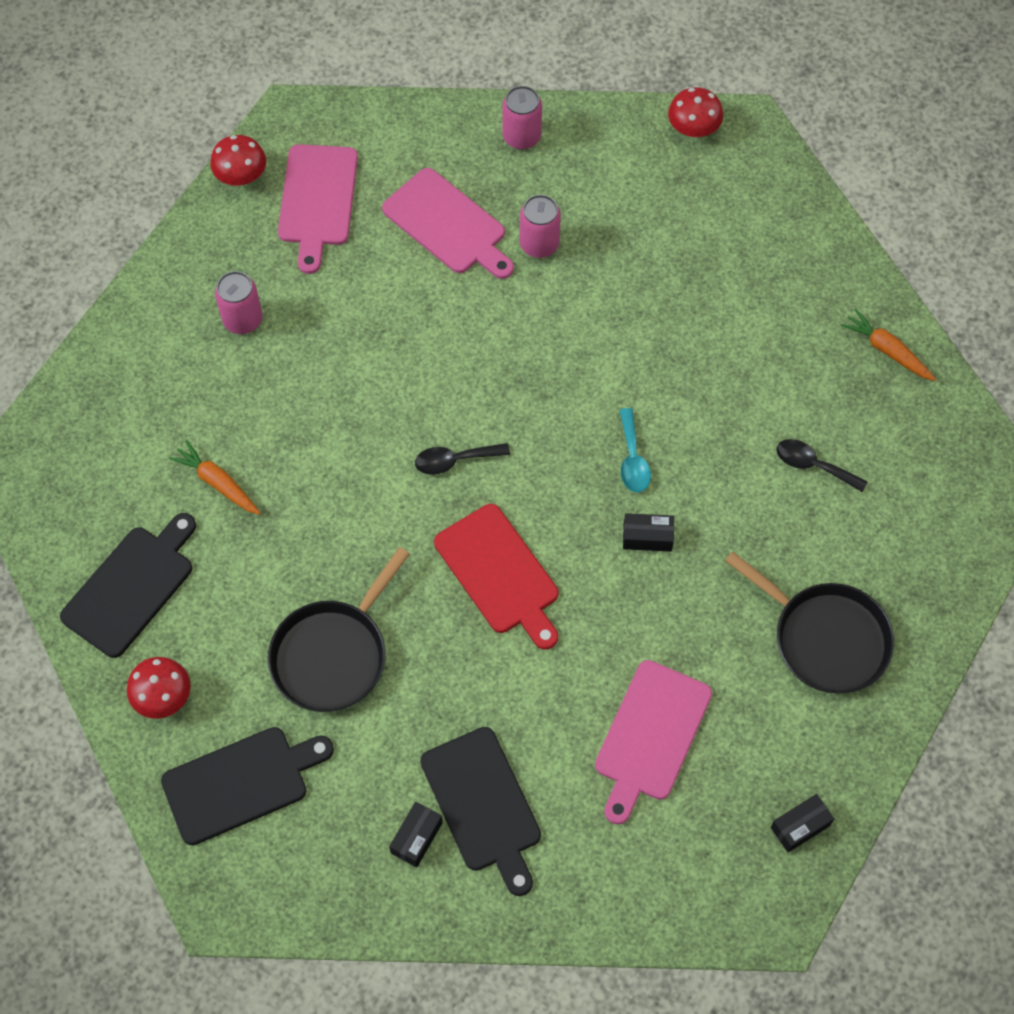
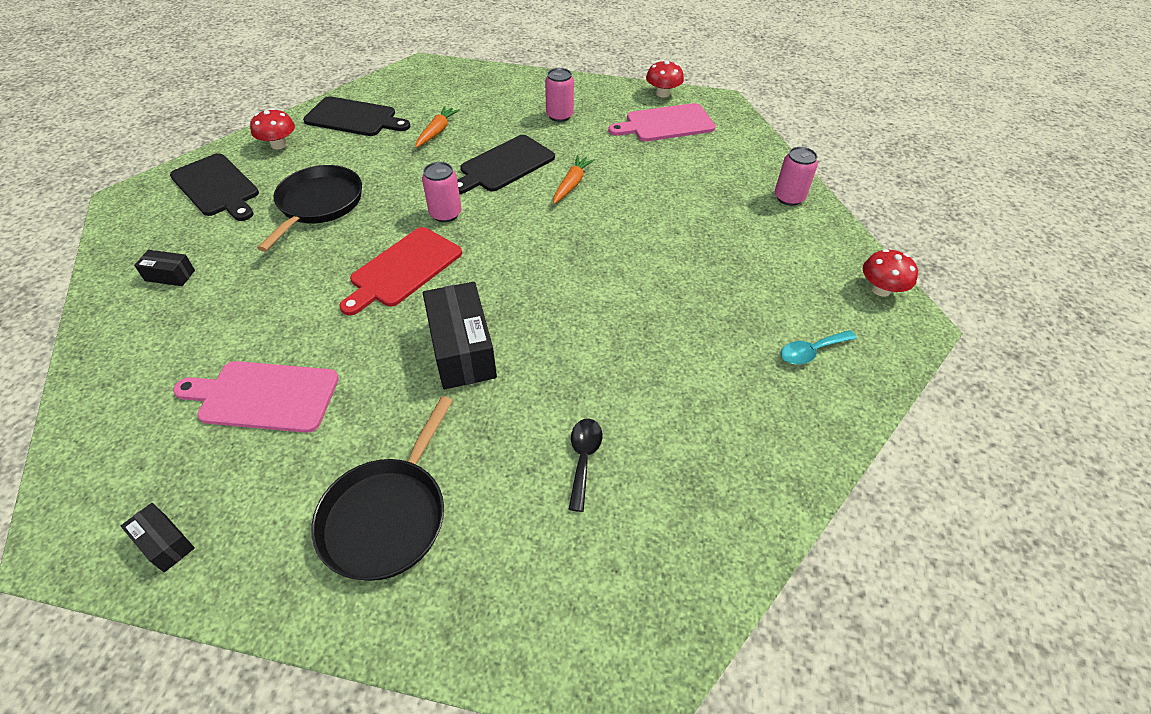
camera: 70 degrees right, 15 degrees down
(333, 655) = (319, 204): black pan -> black pan turned 90 degrees clockwise
(448, 224) = (687, 180): pink cutting board -> none
(454, 460) = (493, 225): black spoon -> none
(483, 804) = (197, 305): black cutting board -> black cutting board (504, 165)
(539, 244) = (703, 227): pink can -> pink can (445, 214)
(632, 459) = (535, 323): turquoise spoon -> turquoise spoon (811, 351)
(647, 537) = (462, 349): black box -> black box, size x2.01
(887, 350) = (750, 495): orange carrot -> orange carrot (571, 184)

